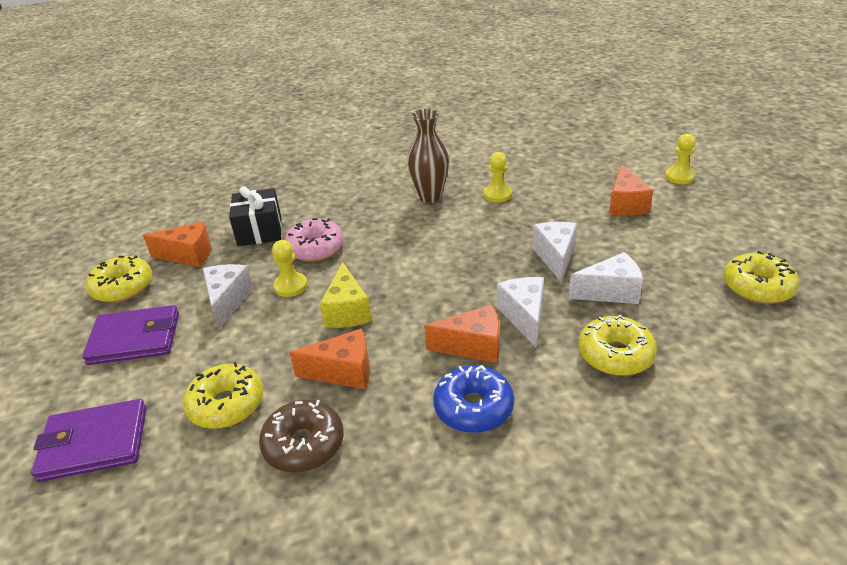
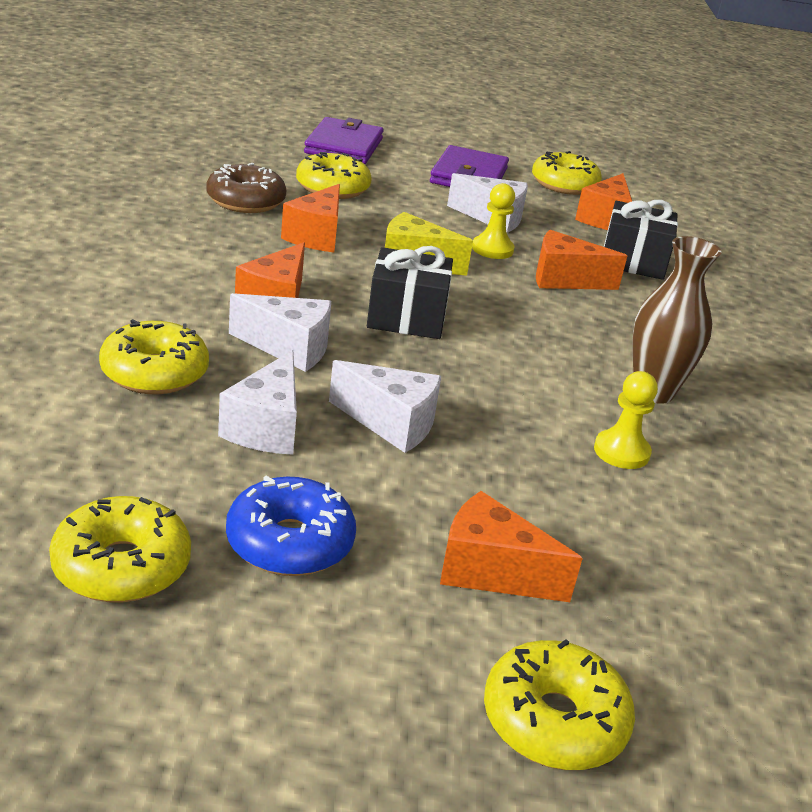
camera: 105 degrees right, 5 degrees down
(315, 248) = (564, 279): pink donut -> orange cheese
(433, 289) = (406, 317): none -> black gift
(473, 408) = (189, 272): blue donut -> blue donut (290, 542)
(679, 177) = (554, 721): yellow pawn -> yellow donut

